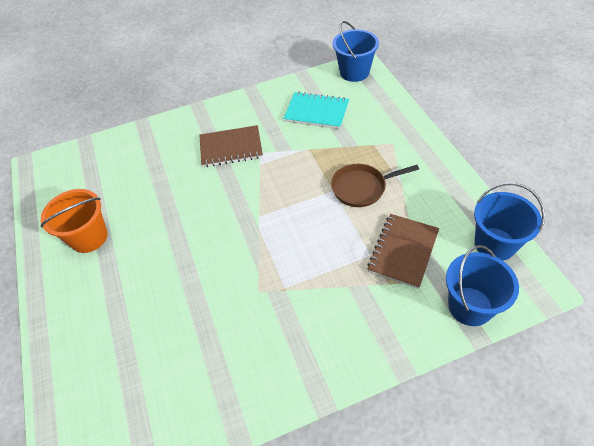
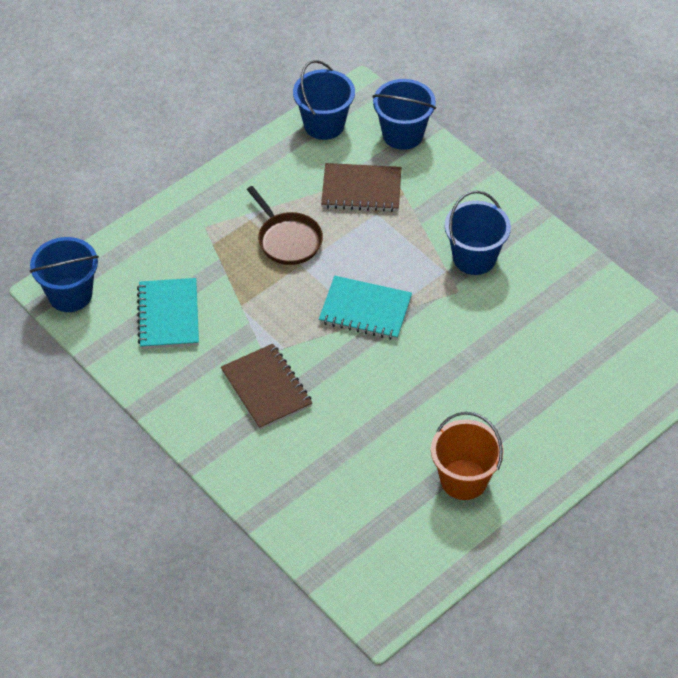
camera: 115 degrees left, 0 degrees up
(270, 219) = (365, 310): none -> turquoise notebook
(290, 317) = (474, 258): none -> blue bucket

